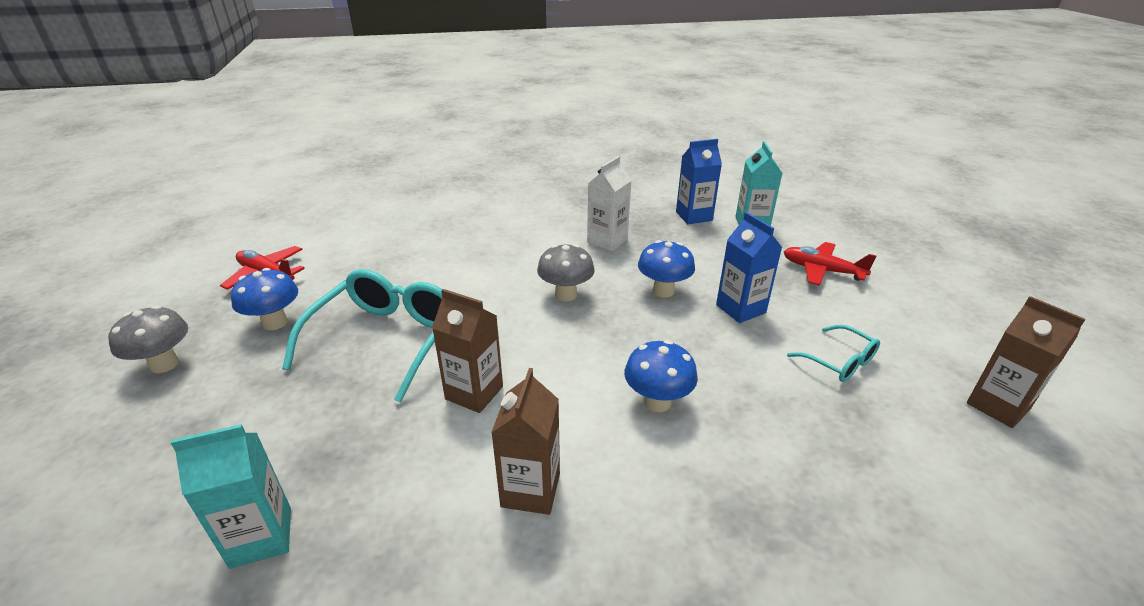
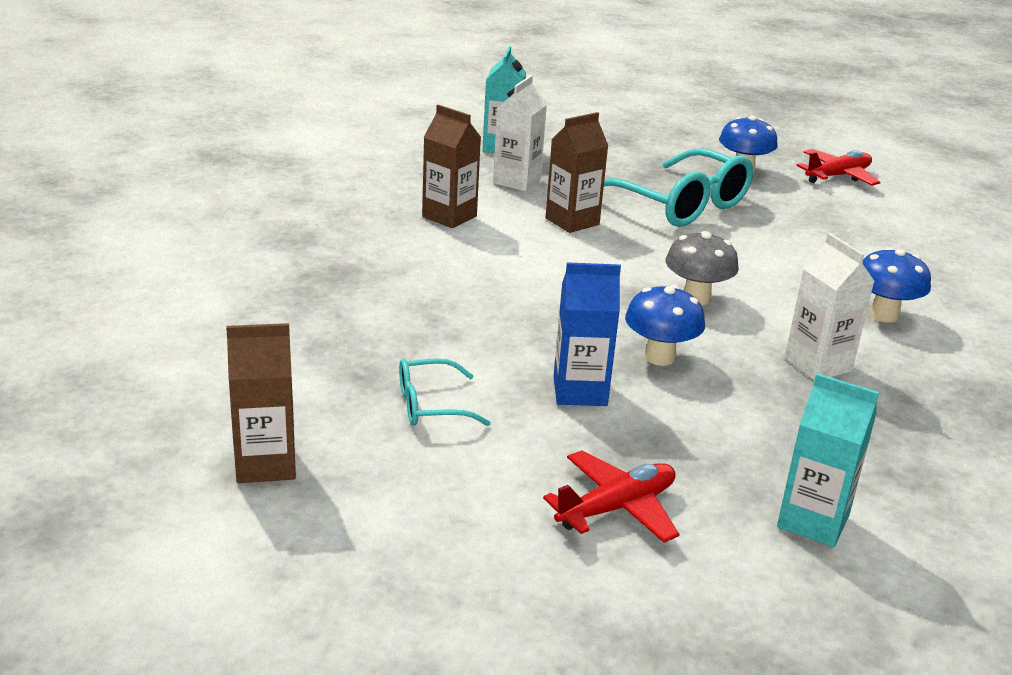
camera: 115 degrees right, 5 degrees down
(164, 364) = (709, 136): grey mushroom -> none
(386, 473) = (517, 181): none -> white carton
(657, 402) = (482, 286): blue mushroom -> blue mushroom (884, 315)
(694, 216) = (870, 472): blue carton -> none

